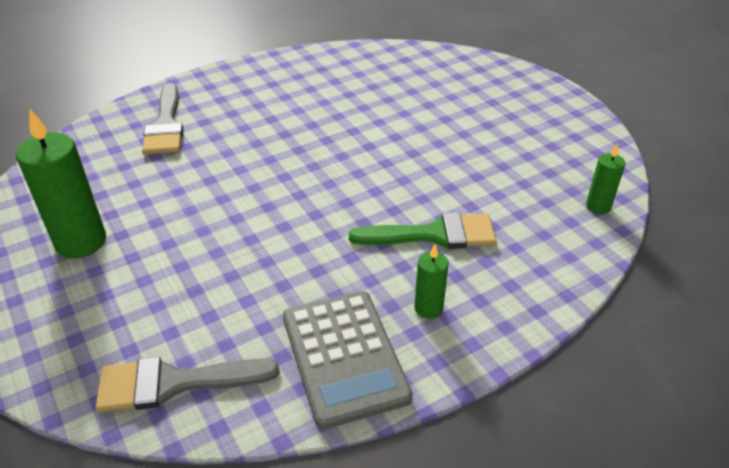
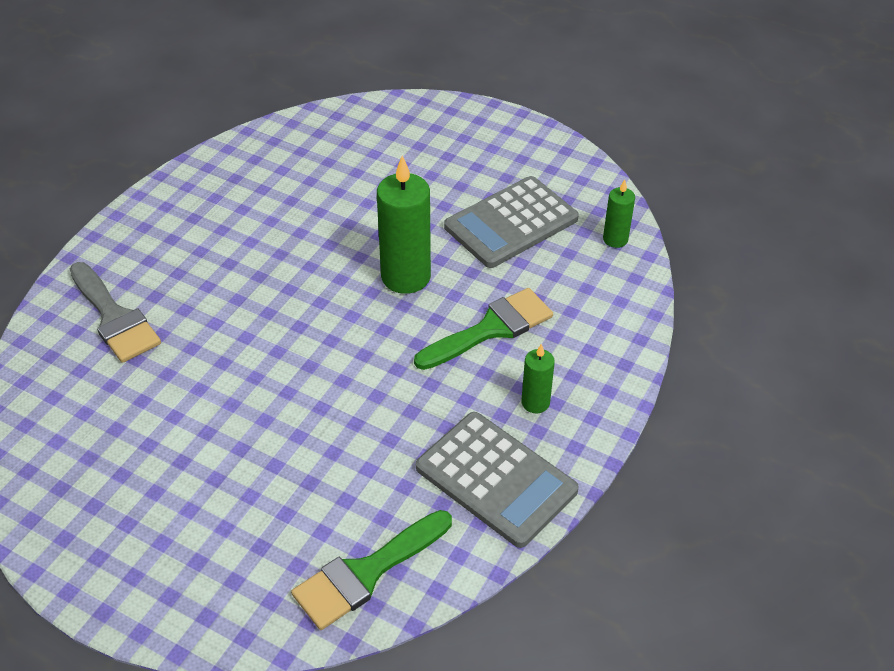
camera: 30 degrees left, 5 degrees up
(81, 242) = (145, 487): green candle -> green candle (406, 277)
(174, 383) = (366, 573): grey brush -> green brush
(510, 163) = (511, 223): none -> grey calculator

